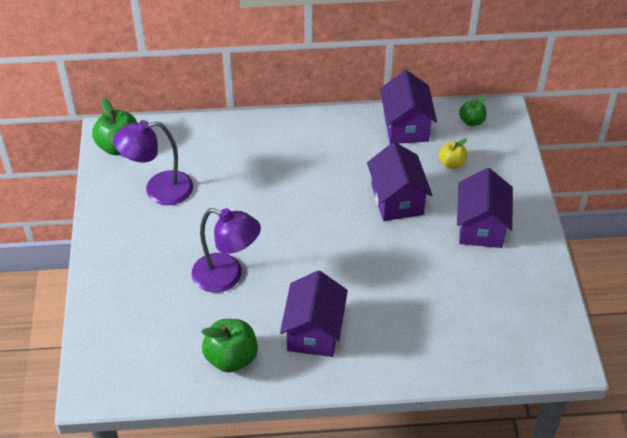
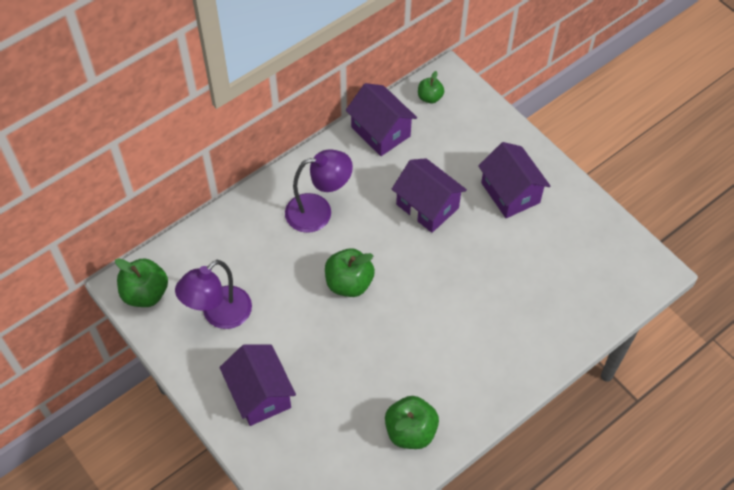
camera: 35 degrees left, 10 degrees up
(227, 276) = (346, 361): purple lamp -> purple lamp (318, 211)
(280, 222) = (349, 283): none -> green apple
(314, 331) = (456, 365): purple house -> purple house (260, 394)
(451, 163) = (444, 147): yellow apple -> none

